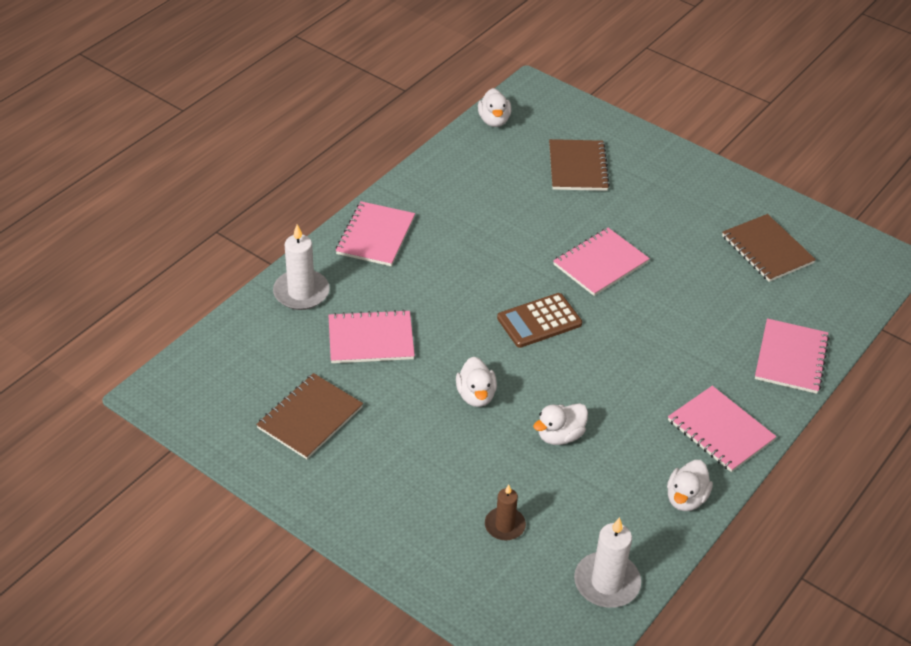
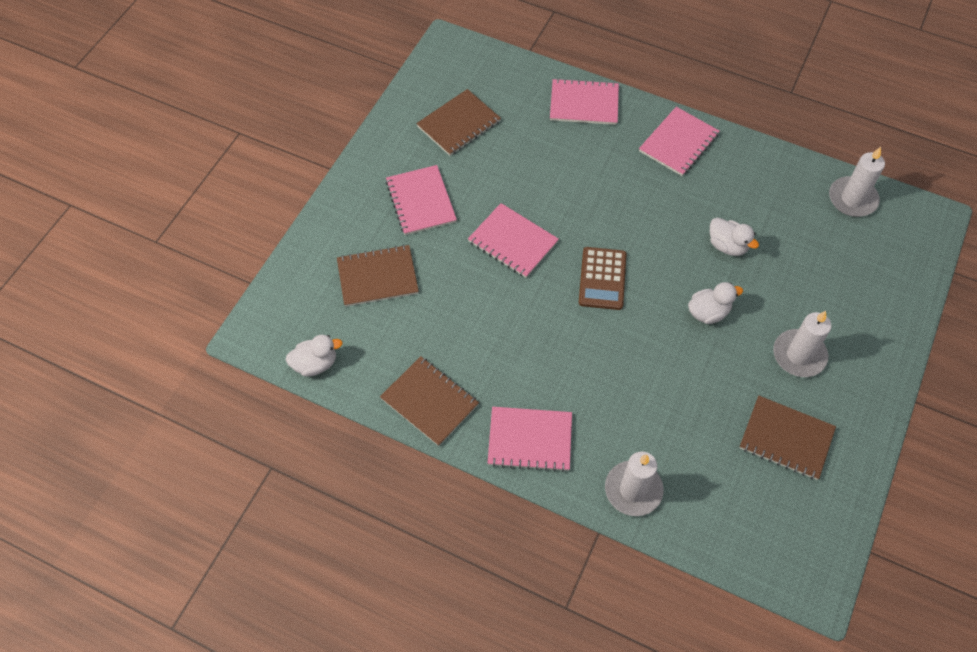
camera: 100 degrees left, 15 degrees up
(371, 339) = (673, 411): pink notebook -> pink notebook (421, 201)
(401, 458) = (799, 355): none -> white candle
(435, 181) = (429, 402): none -> brown notebook
(504, 525) = (832, 270): brown candle -> none
(539, 321) = (602, 279): brown calculator -> brown calculator turned 45 degrees clockwise
(686, 498) = (754, 159): white duck -> none

